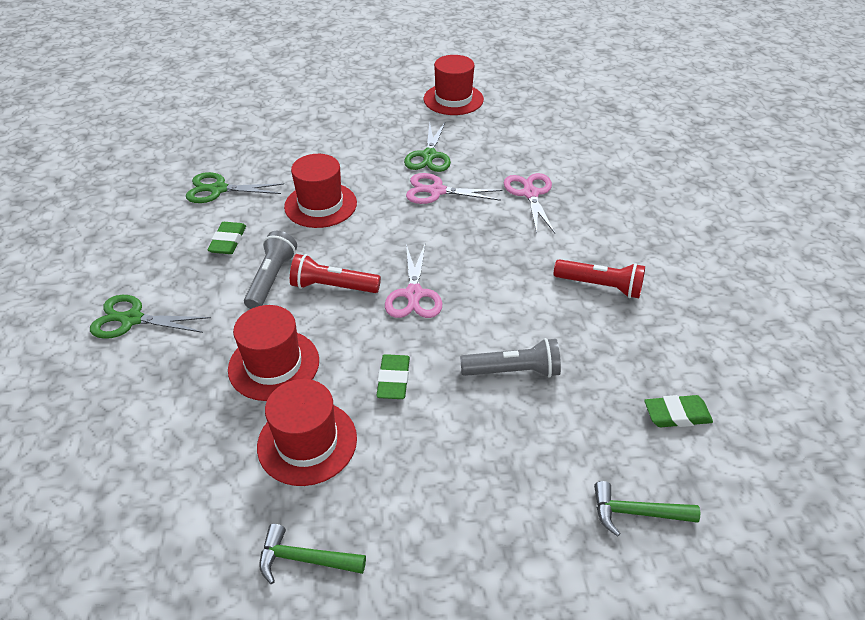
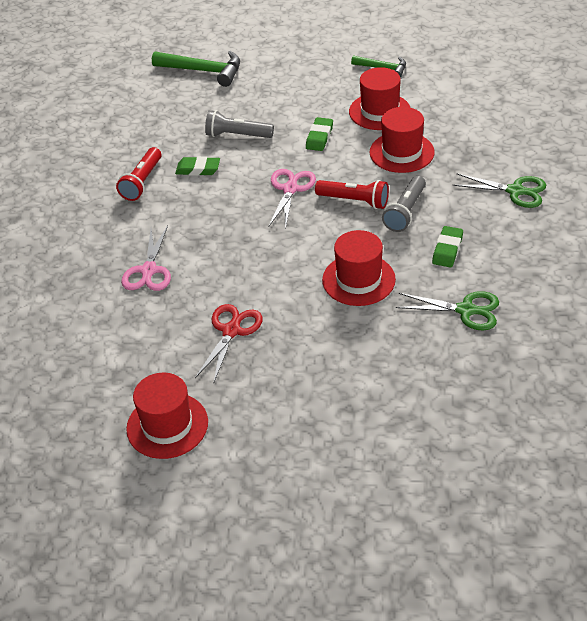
camera: 165 degrees left, 0 degrees up
(429, 156) = (231, 331): green scissors -> red scissors
(437, 191) = (239, 283): pink scissors -> none
(600, 286) = (142, 182): red flashlight -> red flashlight turned 105 degrees counterclockwise
(636, 513) = (204, 71): green hammer -> green hammer, size x1.65
(676, 415) = (149, 106): green eraser -> green eraser (198, 169)

